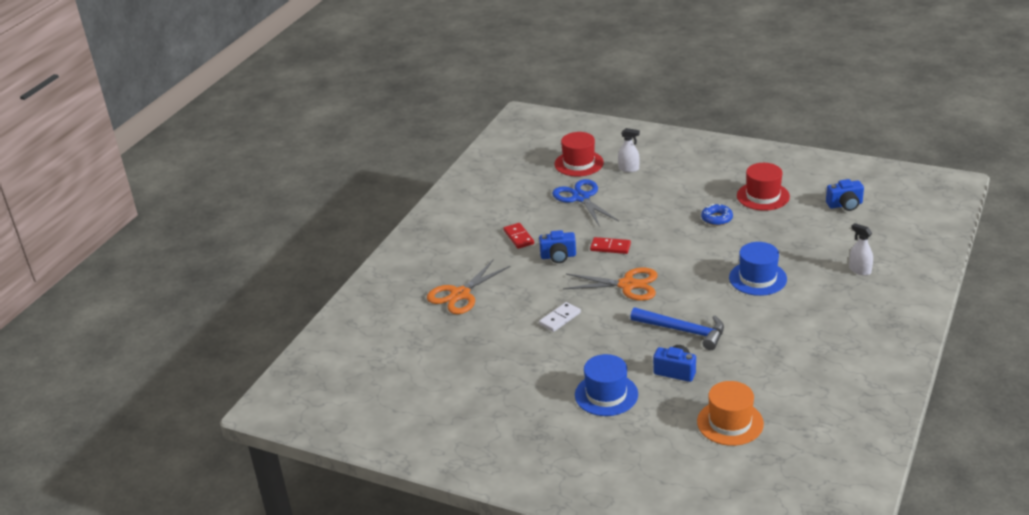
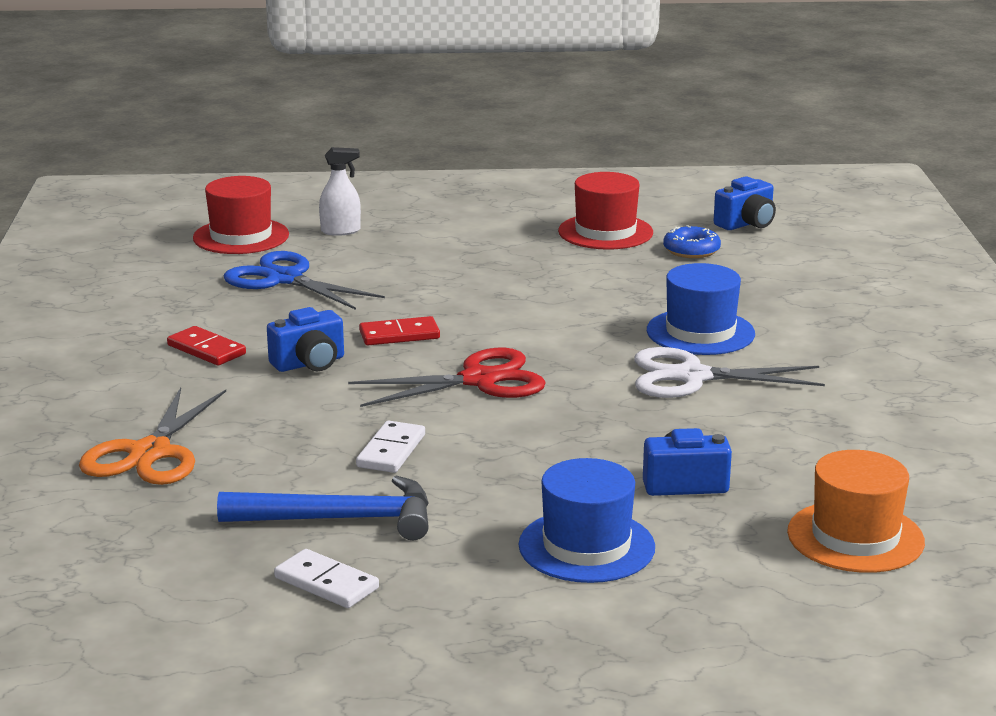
camera: 30 degrees left, 10 degrees down
(487, 384) = (326, 583): none -> white domino
(627, 285) = (479, 380): orange scissors -> red scissors
(683, 331) = (642, 424): blue hammer -> blue hammer (340, 519)
(717, 218) = (555, 270): blue donut -> blue donut (691, 250)
(730, 307) = (692, 376): none -> white scissors
(859, 270) = (852, 295): white spray bottle -> none

